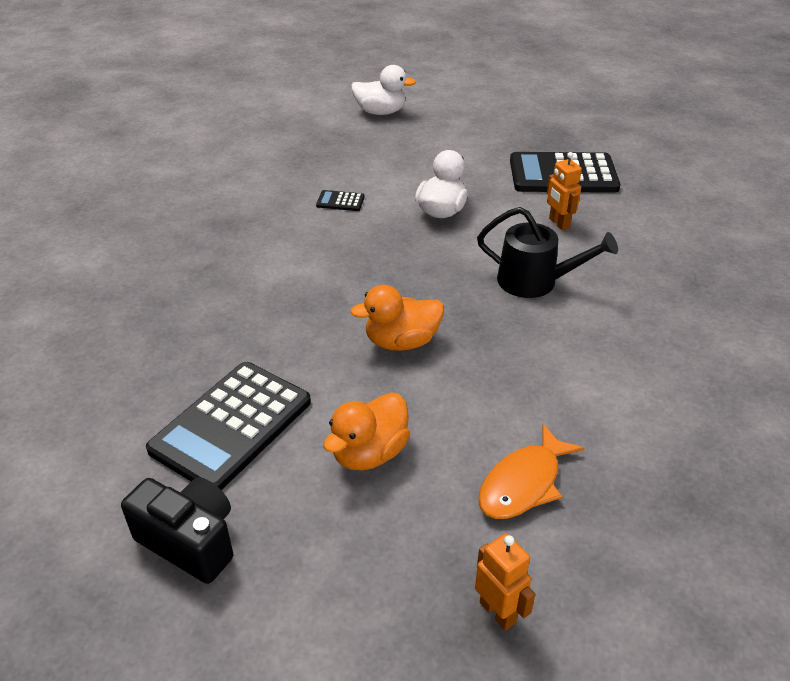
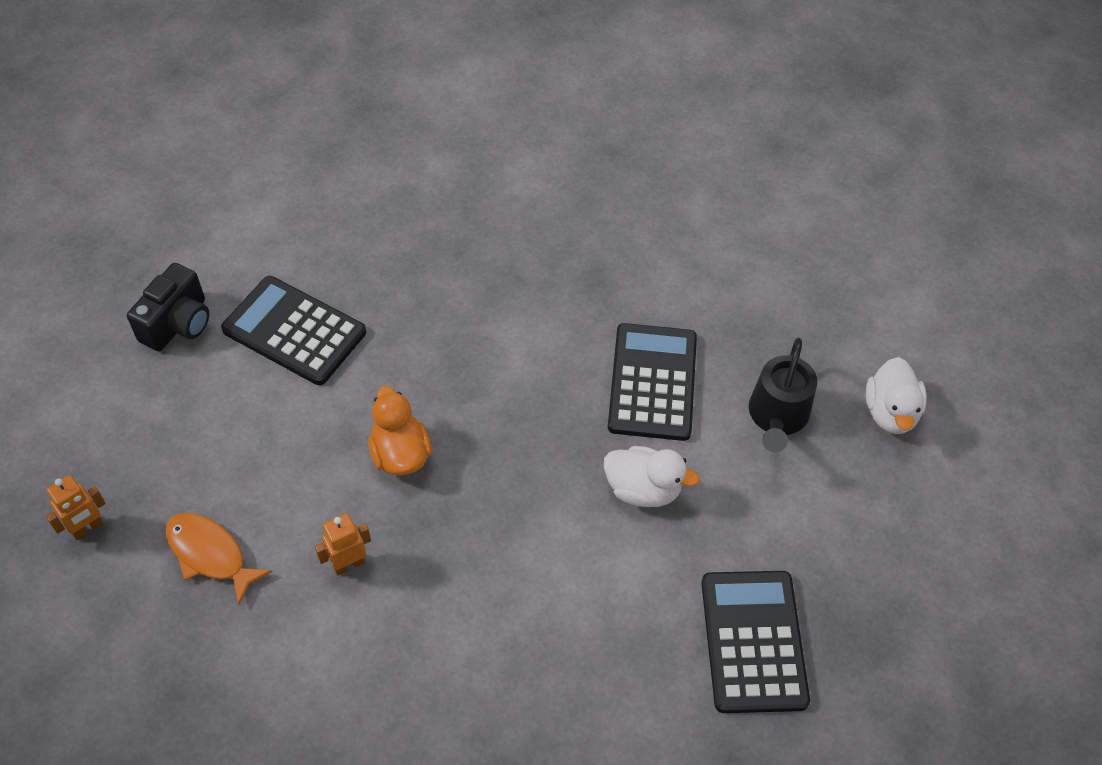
camera: 85 degrees right, 15 degrees up
(340, 201) = (653, 382): black calculator -> black calculator, size x2.41
(369, 453) = (255, 434): orange duck -> none
(535, 281) = (504, 586): black watering can -> black watering can (777, 416)
(558, 223) = (628, 623): orange robot -> orange robot (349, 564)

